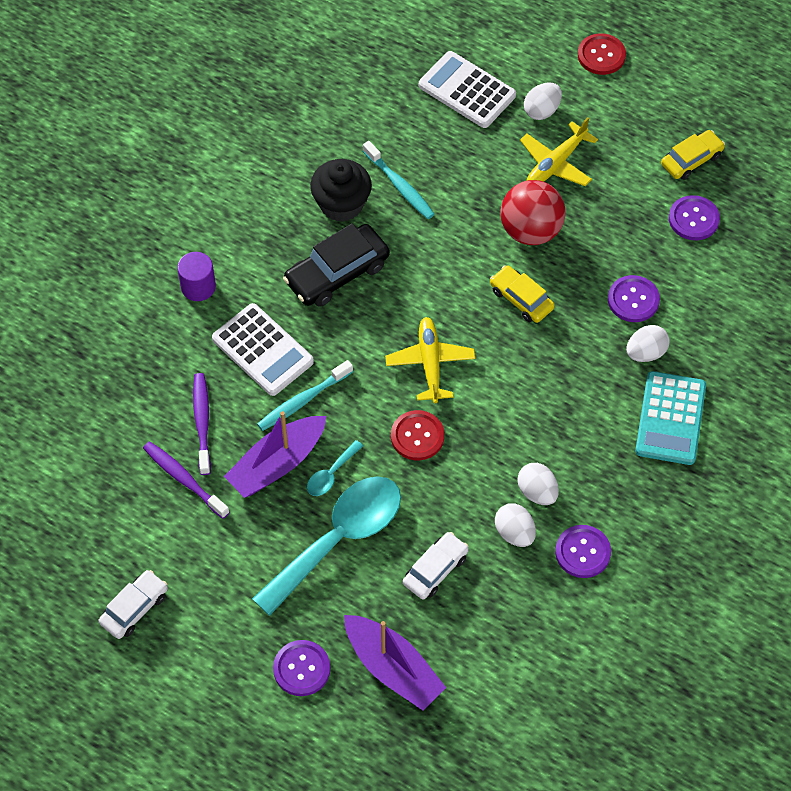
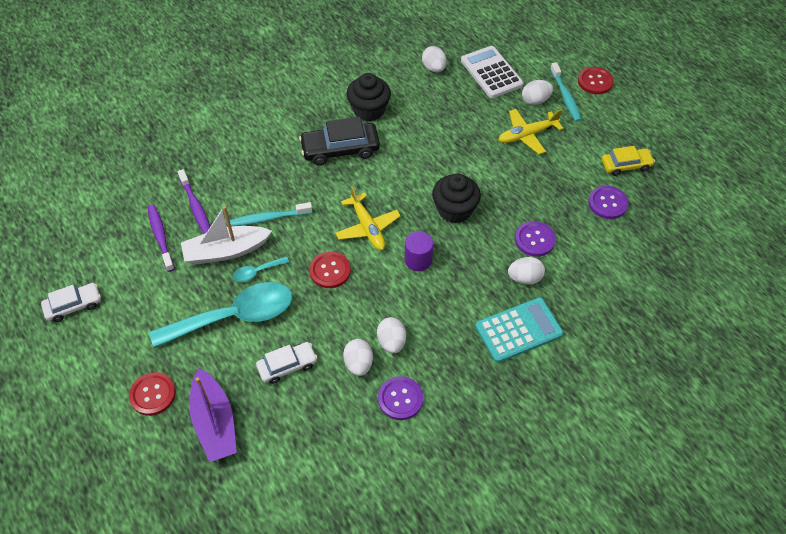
camera: 25 degrees right, 5 degrees down
(198, 287) = (247, 126): purple cylinder -> purple cylinder (418, 260)
(202, 422) = (195, 207): purple toothbrush -> purple toothbrush turned 135 degrees clockwise
(262, 350) = (262, 178): white calculator -> none
(277, 464) = (226, 251): purple boat -> white boat
(301, 669) = (153, 394): purple button -> red button
(390, 111) = (434, 68): none -> white egg
(399, 186) = (413, 112): turquoise toothbrush -> turquoise toothbrush (565, 96)
(430, 363) = (367, 227): yellow plane -> yellow plane turned 135 degrees clockwise
(521, 299) = (454, 210): yellow car -> black cupcake
(530, 230) = (486, 169): red ball -> none
(670, 418) = (518, 330): turquoise calculator -> turquoise calculator turned 150 degrees counterclockwise

